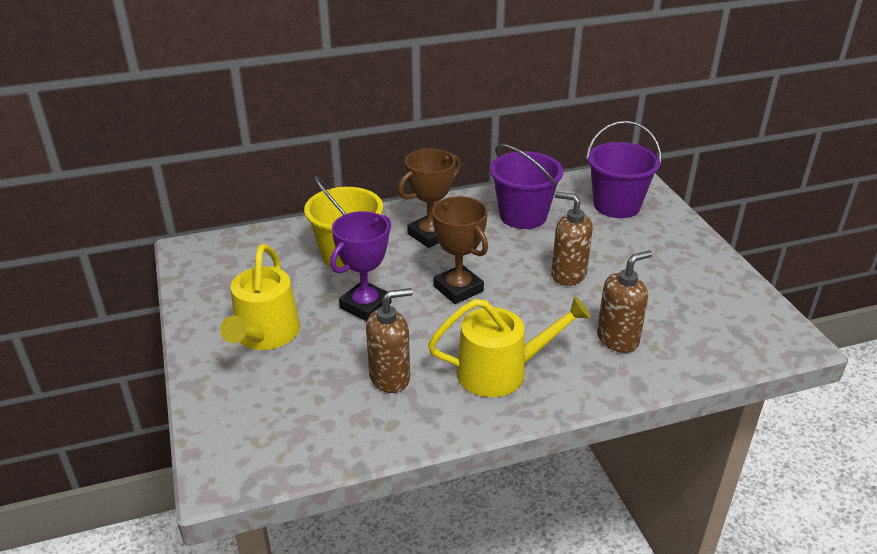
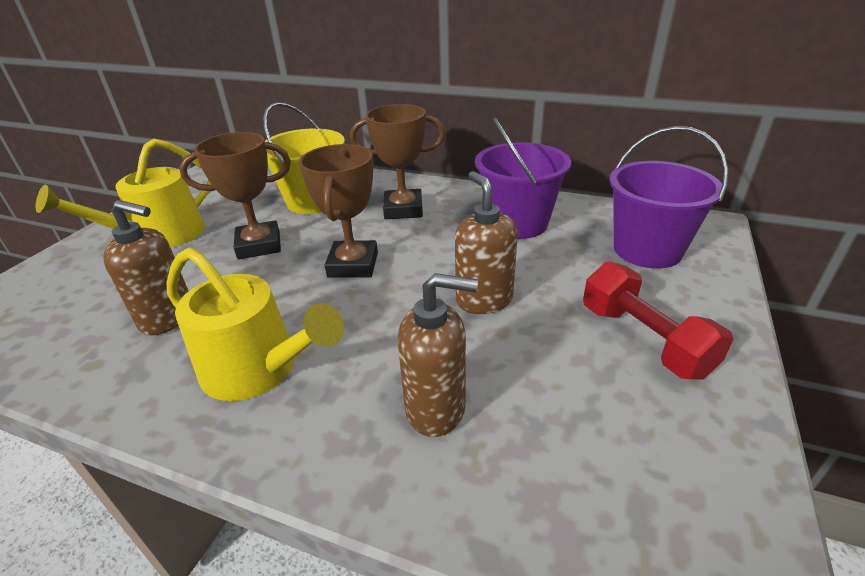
camera: 40 degrees right, 0 degrees up
(365, 305) = (259, 245): purple trophy -> brown trophy
(668, 260) = (644, 340): none -> red dumbbell

